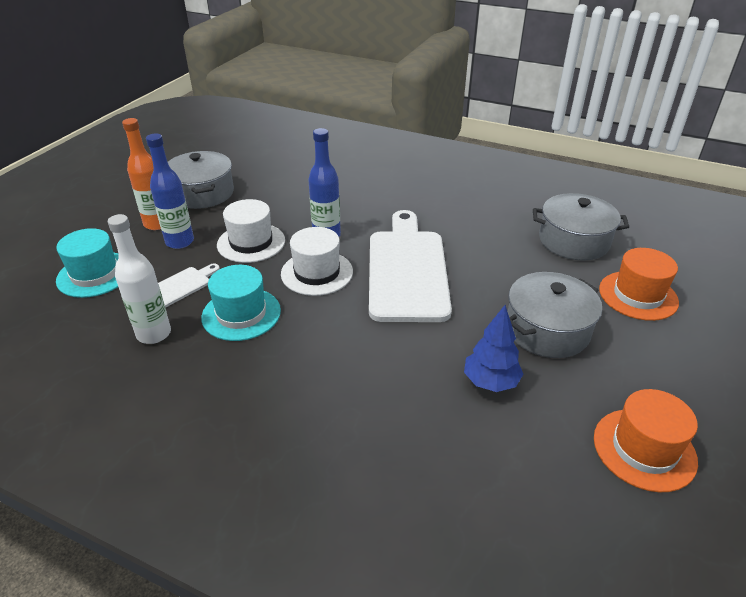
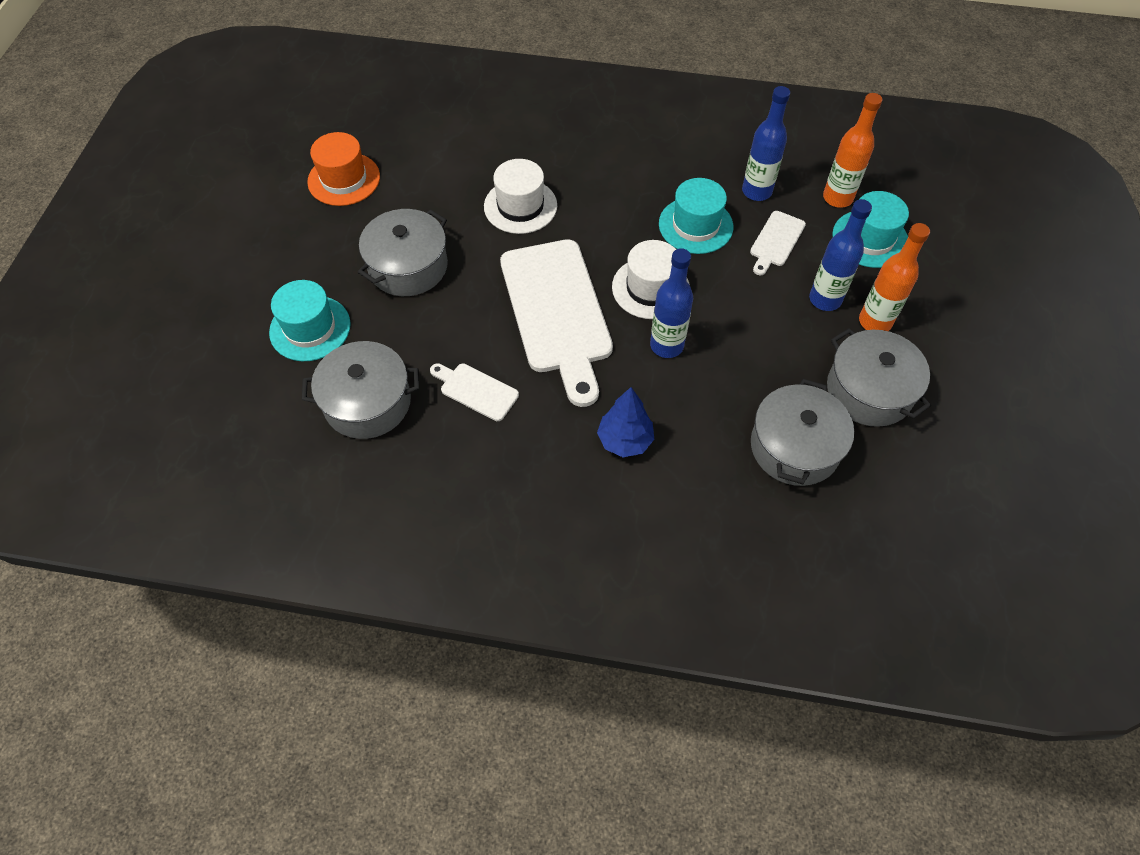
camera: 165 degrees right, 20 degrees up
(82, 312) = (837, 198): none -> orange bottle
(154, 334) = (756, 191): white bottle -> blue bottle
(251, 242) = (746, 315): white hat -> white hat (520, 206)
(275, 179) = (795, 447): none -> grey pot
(486, 234) = (476, 390): none -> white cutting board
(490, 382) = (458, 206): blue tree -> blue tree (625, 441)
(638, 295) = (310, 328): orange hat -> turquoise hat

